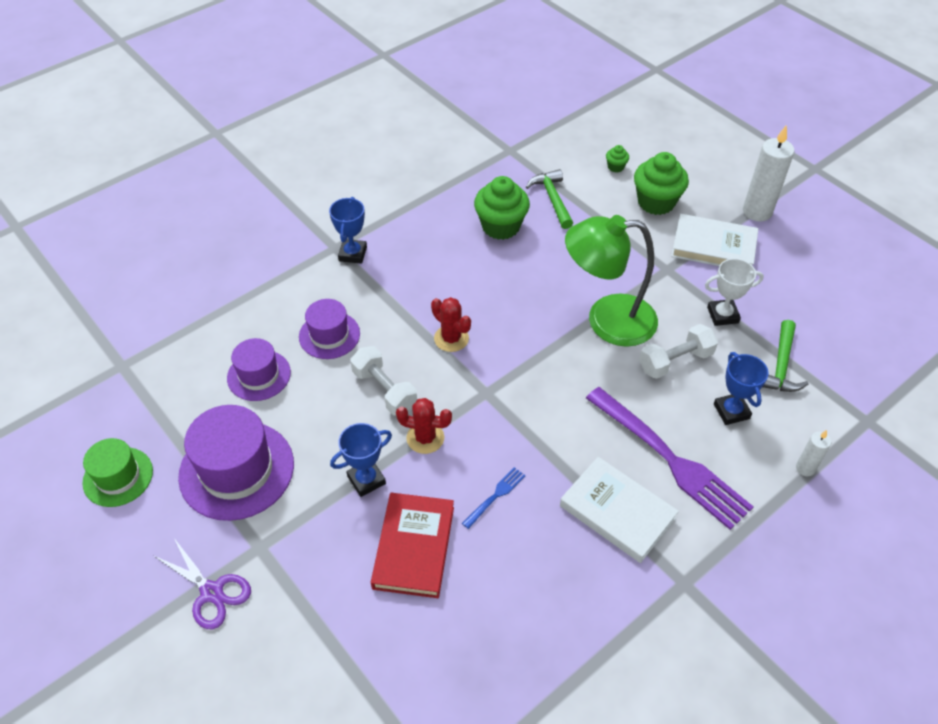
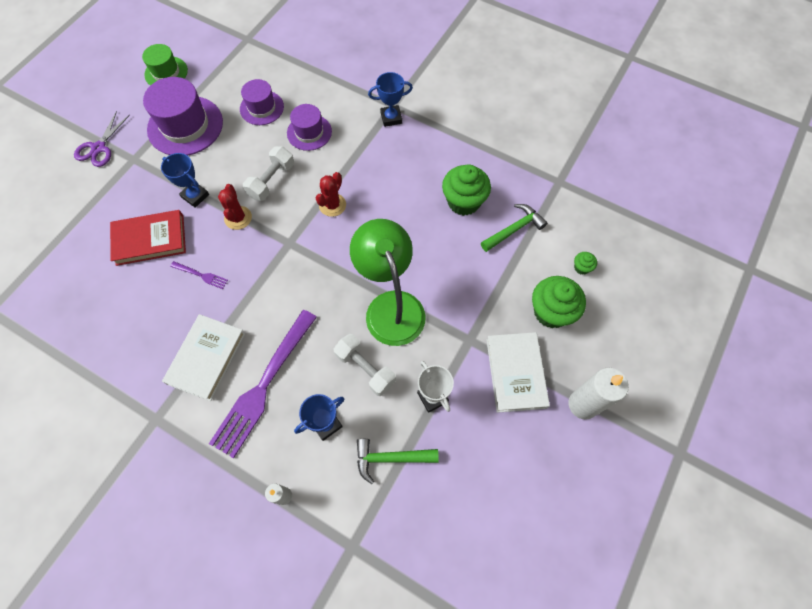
camera: 70 degrees right, 15 degrees up
(495, 496) = (201, 275): blue fork -> purple fork

